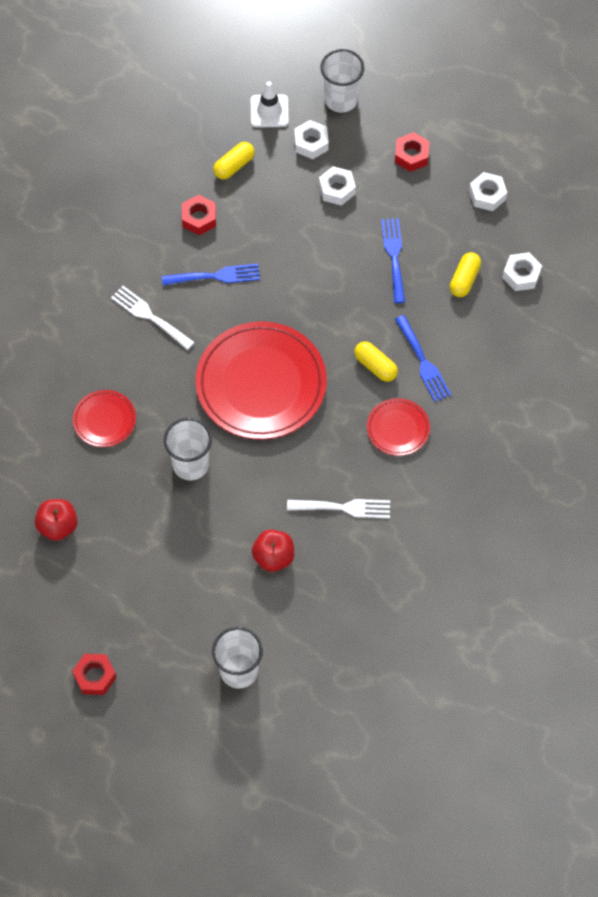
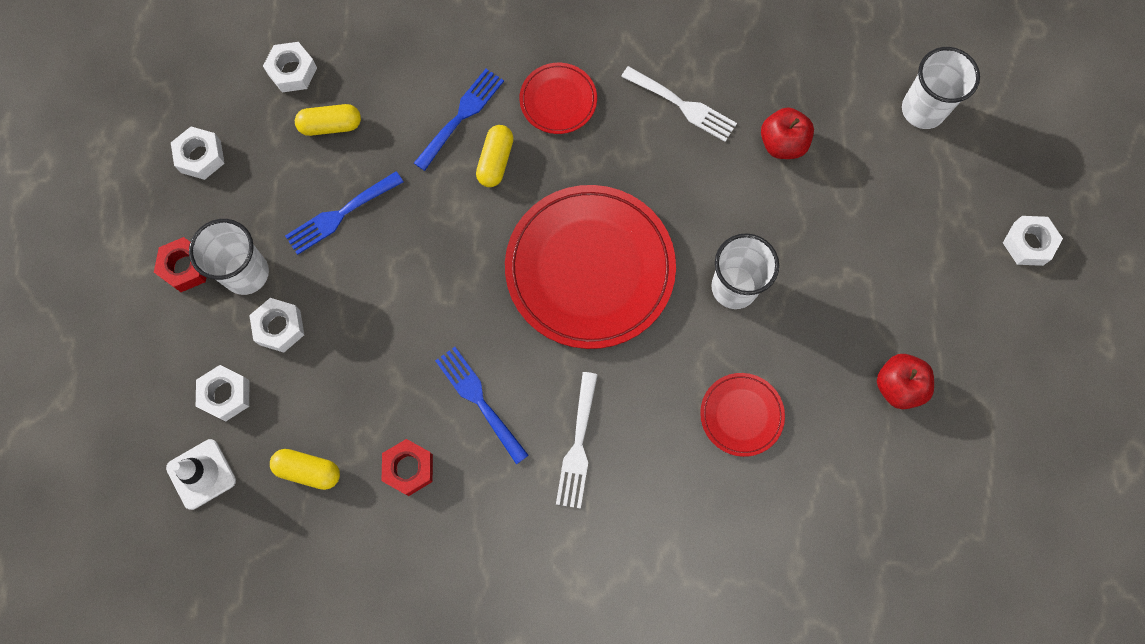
camera: 120 degrees left, 10 degrees up
(95, 676) = (1028, 243): red nut -> white nut
(341, 100) = (140, 394): white cup -> white cup (246, 273)
(344, 507) = (683, 105): white fork -> white fork turned 150 degrees clockwise

